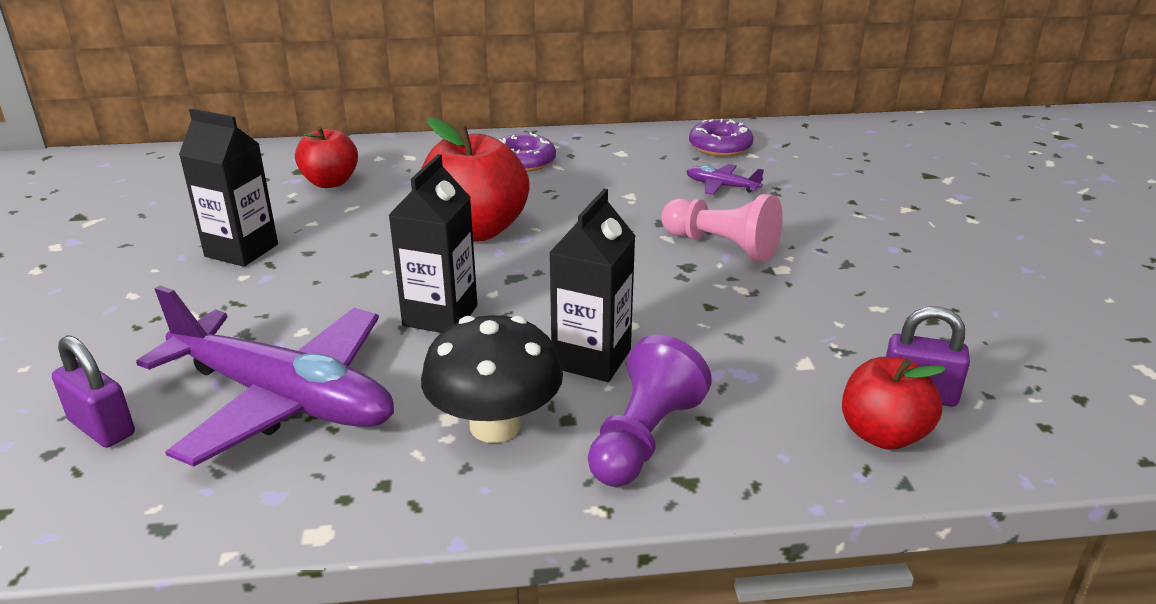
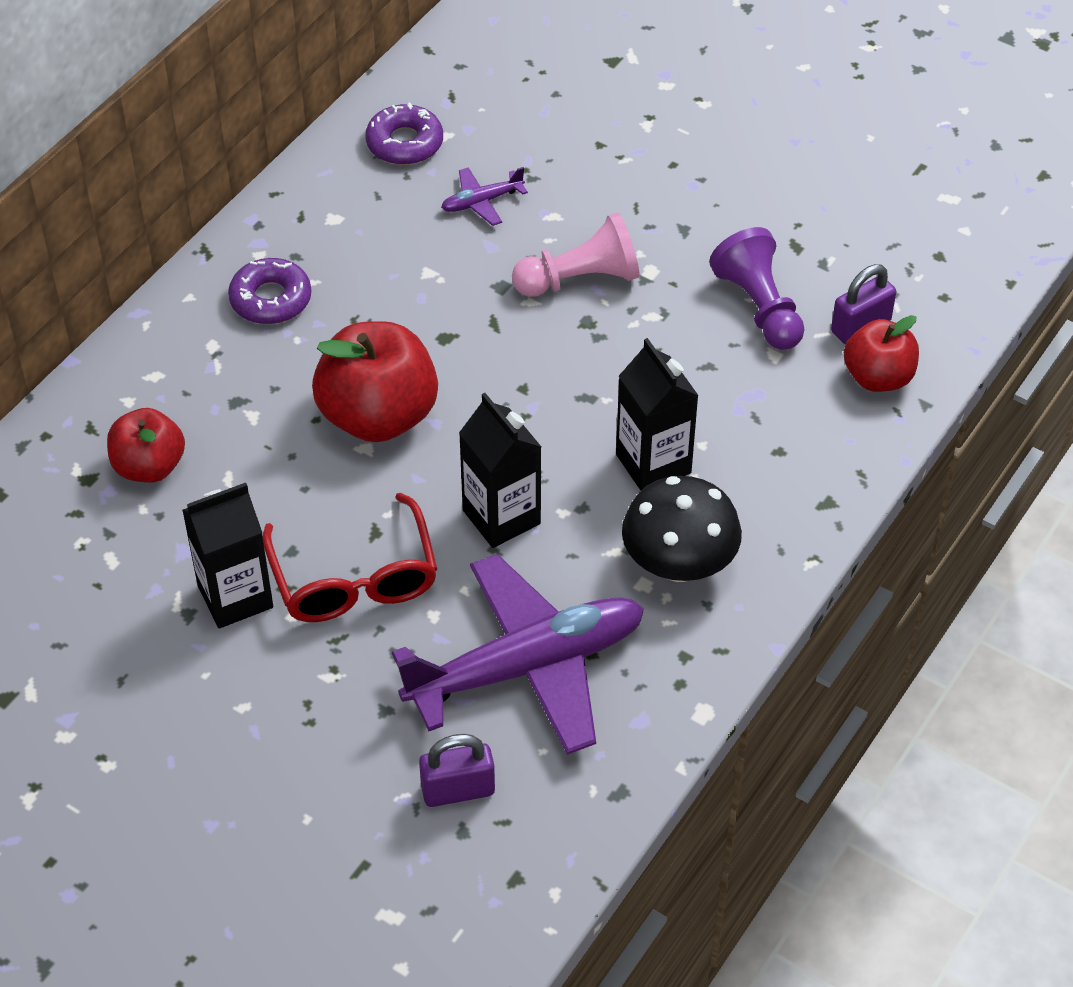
camera: 50 degrees left, 20 degrees up
(306, 284) = (354, 578): none -> red glasses
(643, 438) = (767, 495): purple pawn -> purple pawn (759, 307)

